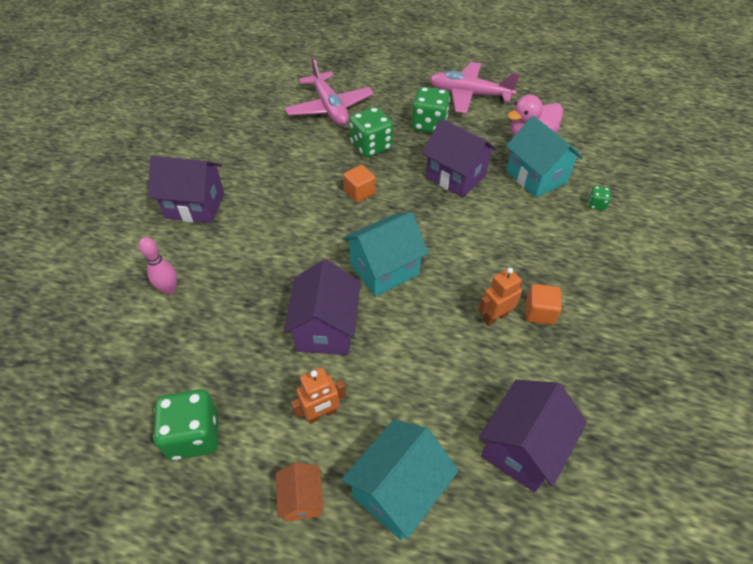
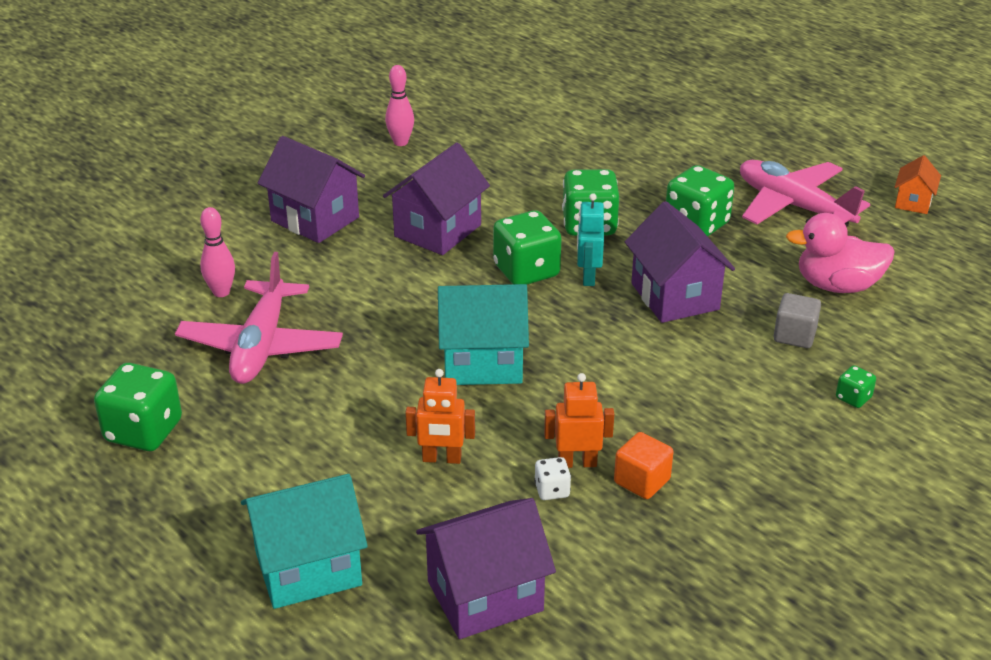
camera: 30 degrees right, 15 degrees down
(211, 129) = (400, 142): none -> pink bowling pin
(302, 499) = (204, 530): orange house -> orange house (913, 202)
(321, 414) = (286, 468): orange robot -> orange robot (441, 459)
(326, 329) = (360, 394): purple house -> purple house (438, 230)
(330, 108) = (574, 163): pink plane -> pink plane (261, 346)
(359, 192) = (526, 271): orange cube -> green dice
(398, 182) = (588, 277): none -> turquoise robot
(497, 345) = (552, 490): none -> white dice
(536, 177) = (794, 335): turquoise house -> grey cube

